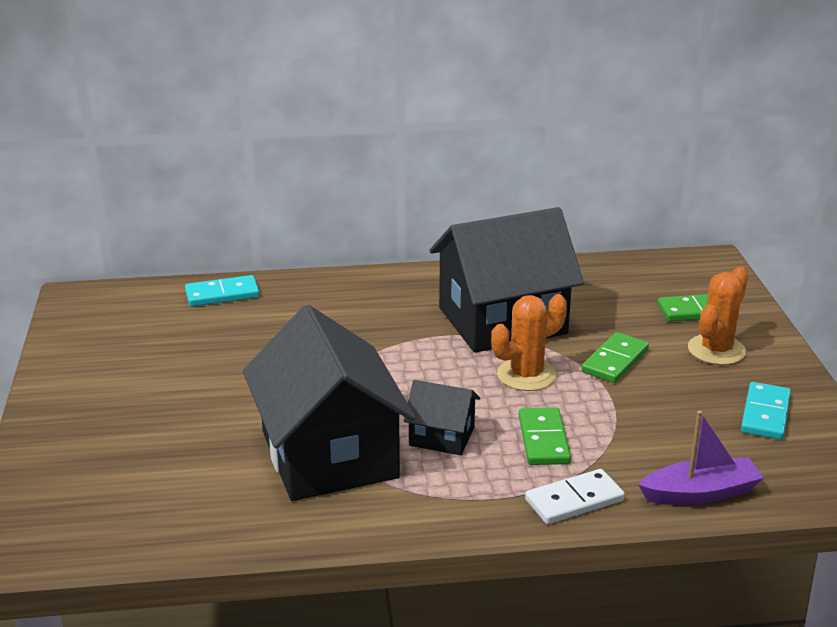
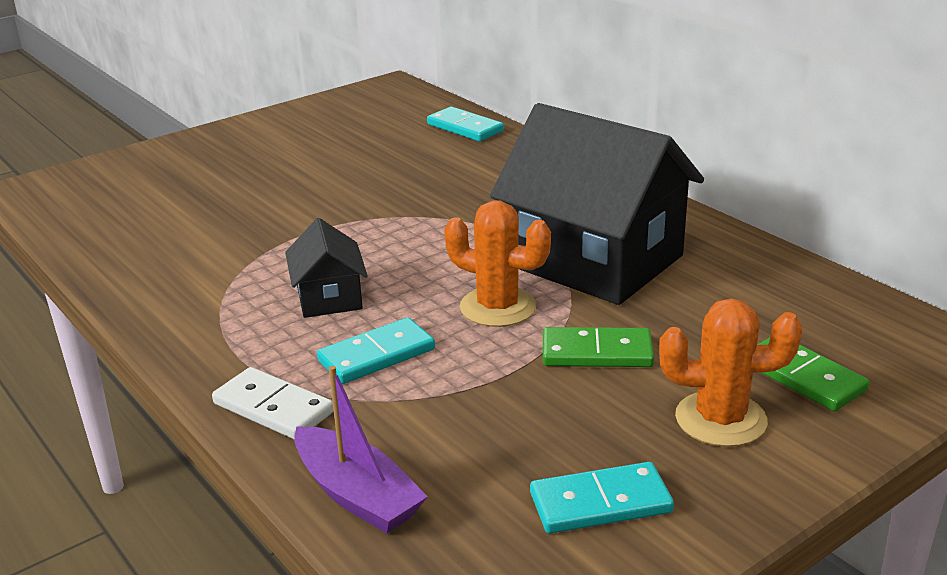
camera: 60 degrees right, 0 degrees up
(329, 455) = (249, 255): black house -> none
(543, 440) = (376, 355): green domino -> turquoise domino

